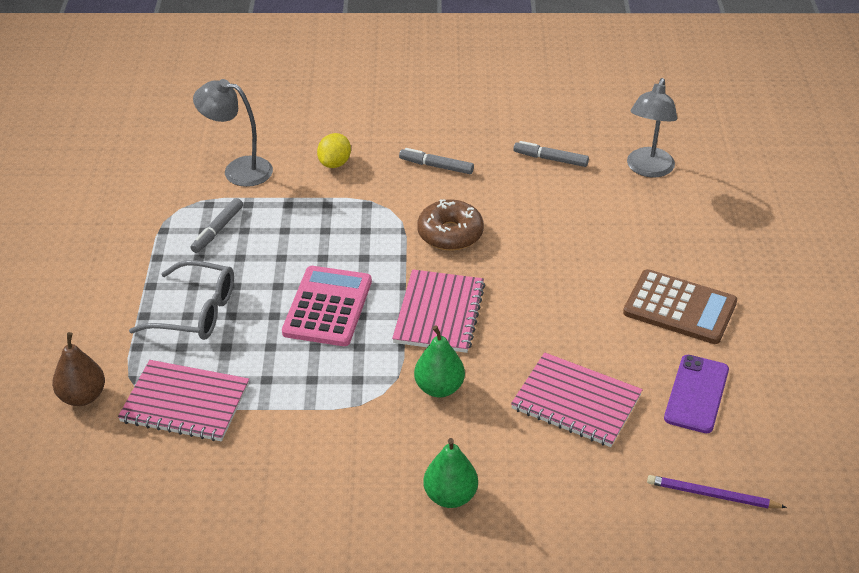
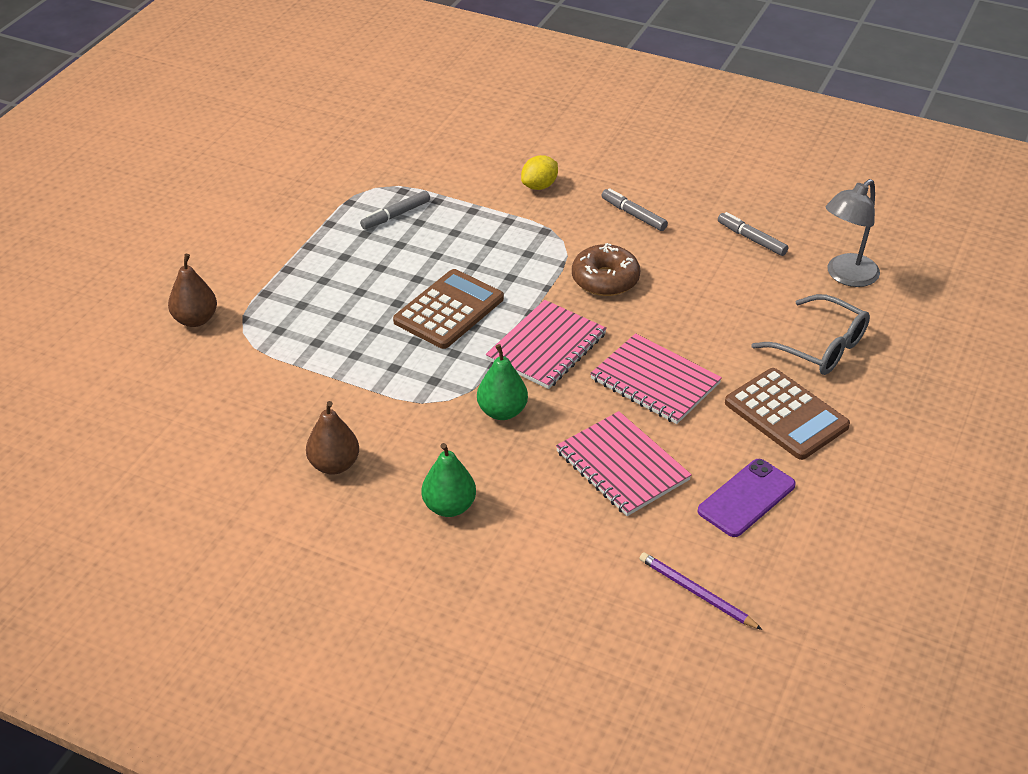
camera: 25 degrees right, 0 degrees up
(185, 403) = (274, 352): pink notebook -> pink notebook (655, 381)
(196, 312) = (332, 279): grey glasses -> grey glasses (820, 347)
(238, 170) = (448, 168): grey lamp -> none
(317, 495) = (334, 465): none -> brown pear
(328, 307) = (449, 310): pink calculator -> brown calculator

